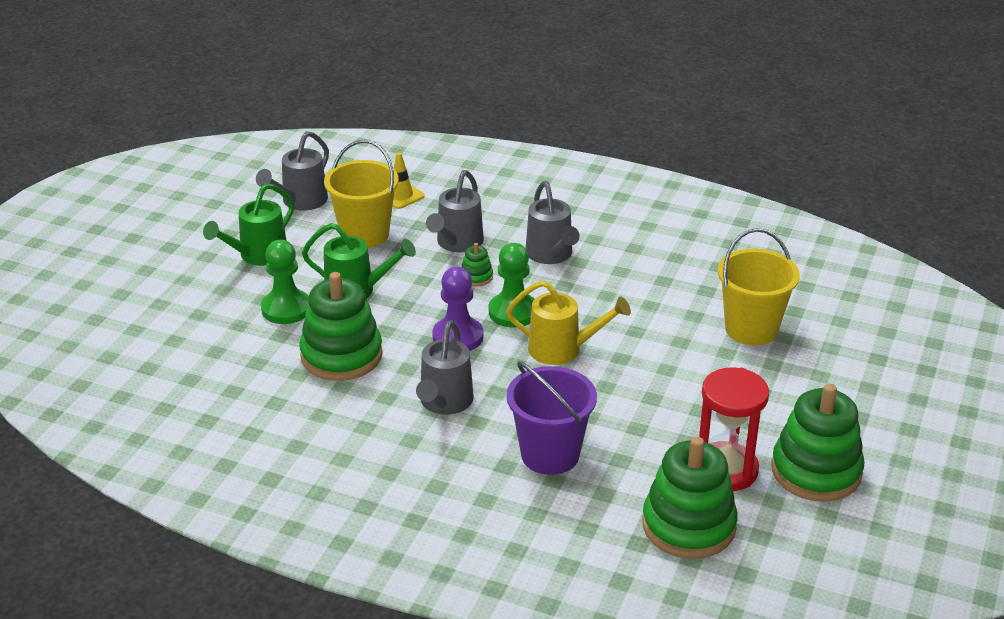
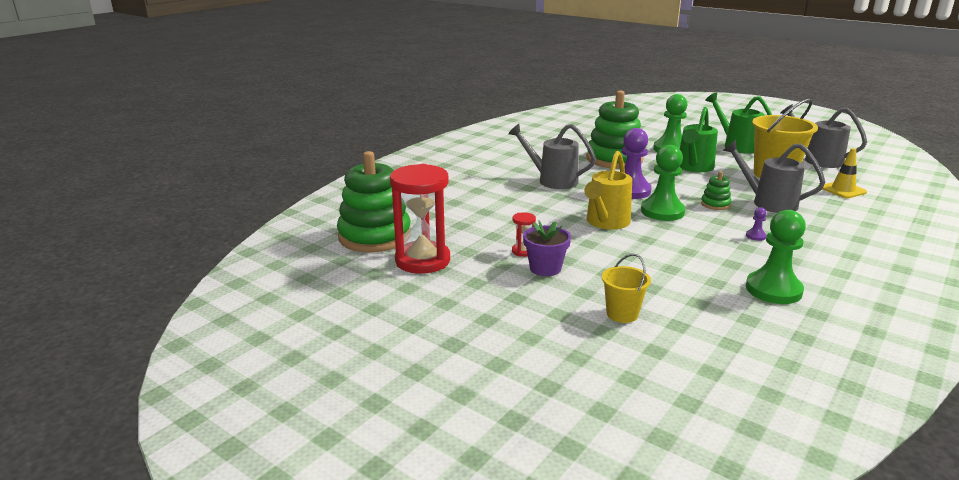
camera: 105 degrees right, 10 degrees down
(550, 454) = (480, 203): purple bucket -> none
(551, 255) = (755, 236): grey watering can -> purple pawn
(660, 252) = (773, 290): none -> green pawn
(664, 400) = (523, 251): none -> red hourglass
(693, 381) = (545, 268): none -> purple flower pot
(751, 329) = (622, 314): yellow bucket -> yellow bucket, size x0.53
(816, 471) = (393, 300): green stacking toy -> none

